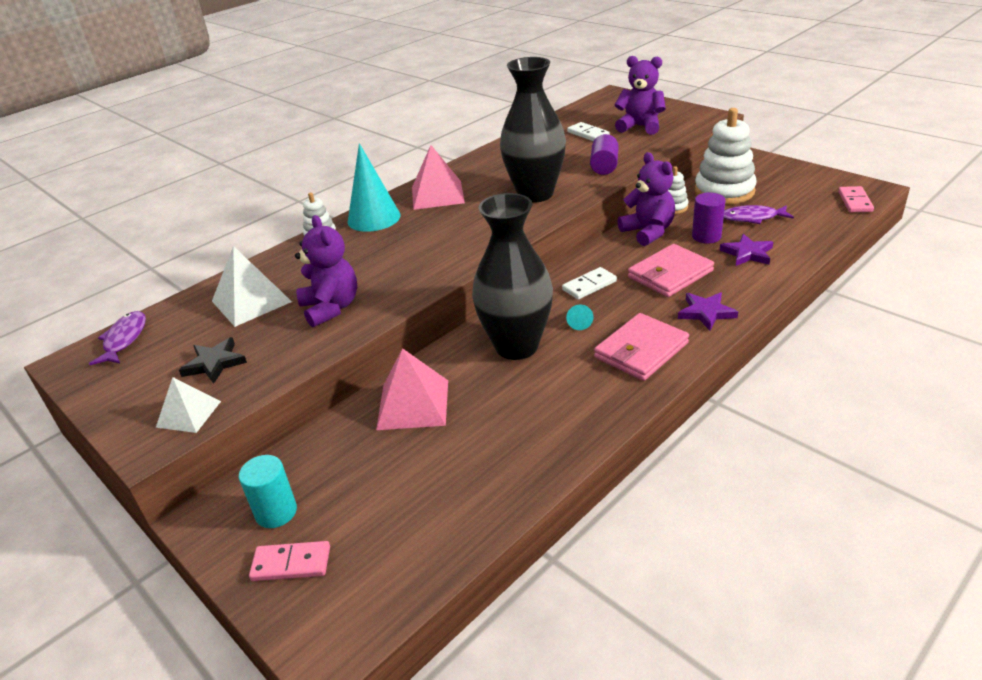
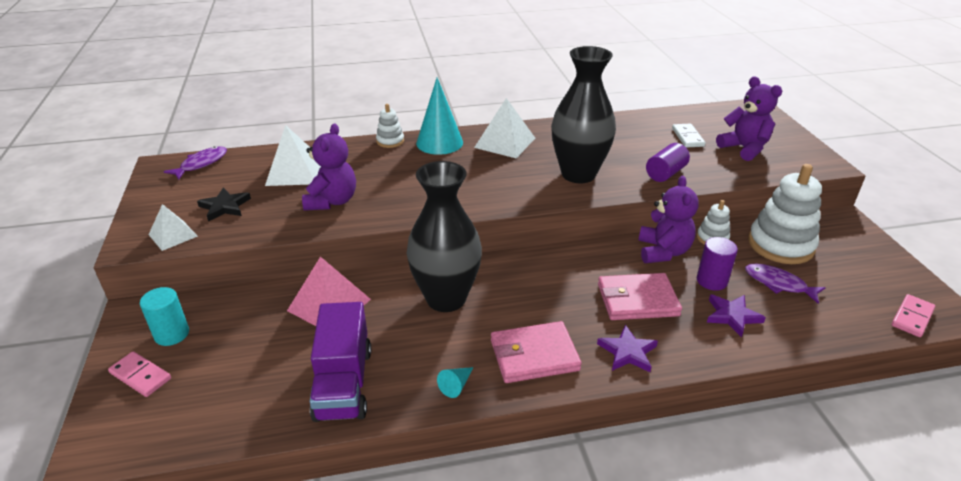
camera: 30 degrees right, 0 degrees up
(437, 195) = (505, 142): pink pyramid -> white pyramid
(509, 454) = (343, 383): none -> purple truck
(579, 321) = (515, 303): turquoise cone -> turquoise cone (456, 385)
(589, 285) = (558, 276): white domino -> none

